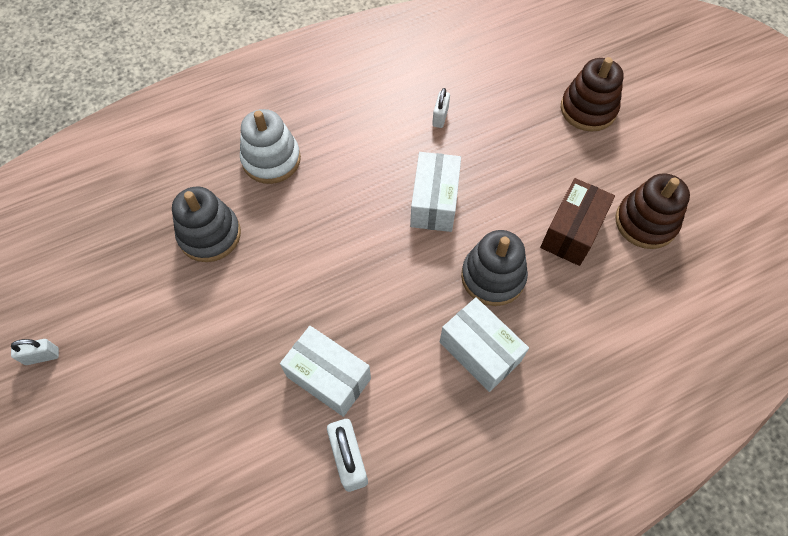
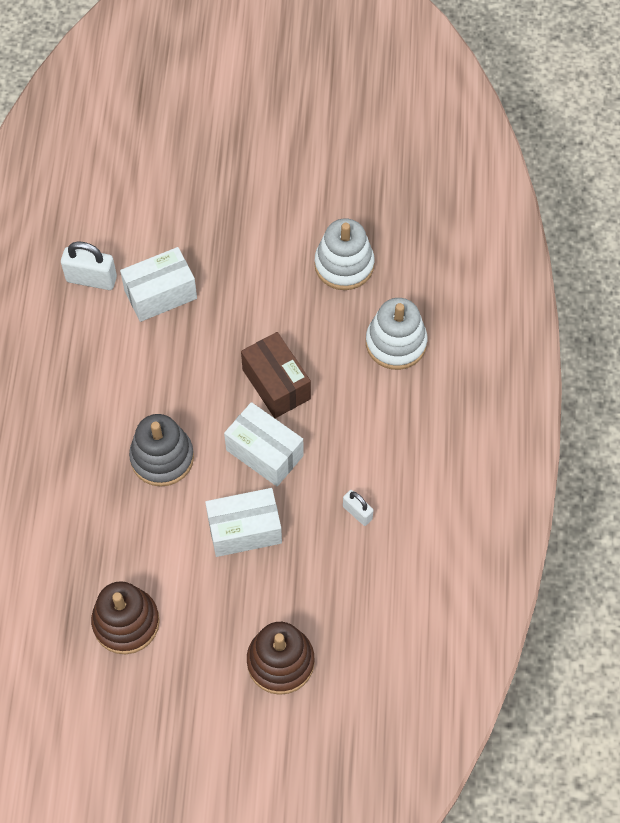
camera: 120 degrees right, 0 degrees up
(42, 356) = (305, 121): white padlock -> none
(210, 235) = (344, 265): grey stacking toy -> white stacking toy
(479, 352) = (107, 409): white box -> white box (244, 530)
(571, 232) = (160, 550): brown box -> brown box (276, 384)

